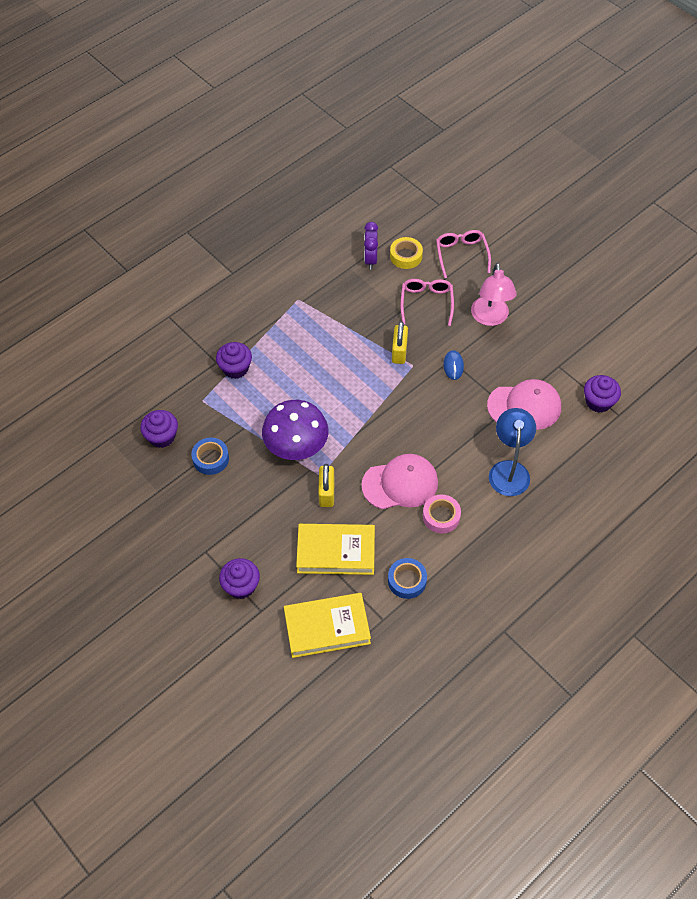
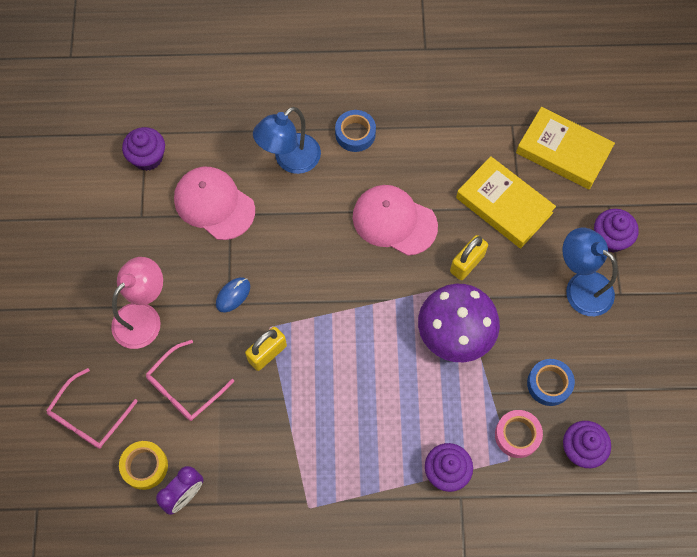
camera: 140 degrees left, 10 degrees up
(236, 535) = (580, 287): none -> blue lamp
(407, 580) = (465, 138): blue tape -> blue tape (355, 134)
(441, 516) = (387, 167): pink tape -> pink tape (517, 435)

